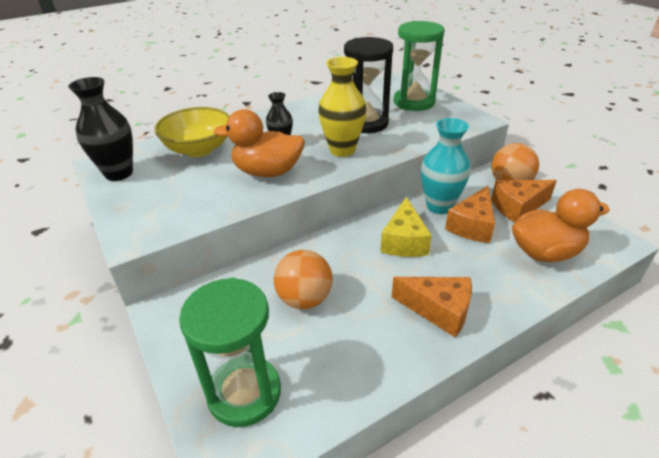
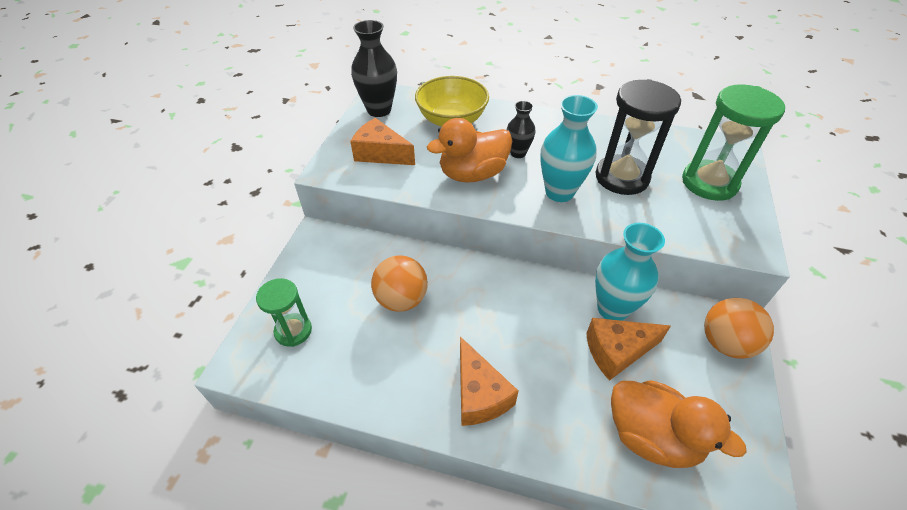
camera: 45 degrees right, 10 degrees up
(244, 393) = (293, 331): green hourglass -> green hourglass, size x0.60
(267, 172) = (472, 174): orange duck -> orange duck turned 75 degrees counterclockwise
(342, 150) = (559, 192): yellow vase -> turquoise vase
(404, 241) = (534, 315): yellow cheese -> none
(517, 207) = (694, 372): orange cheese -> orange cheese (381, 153)

